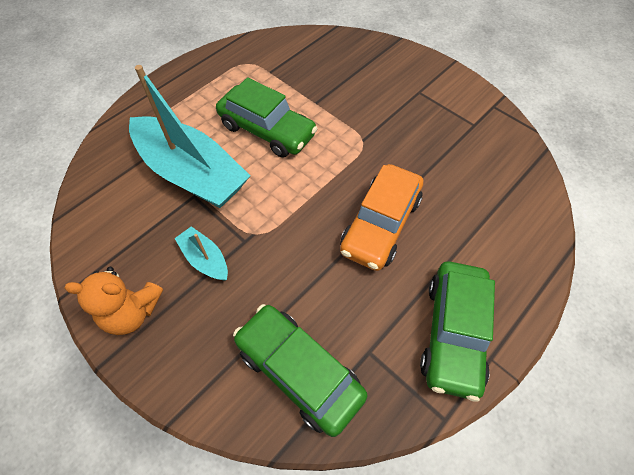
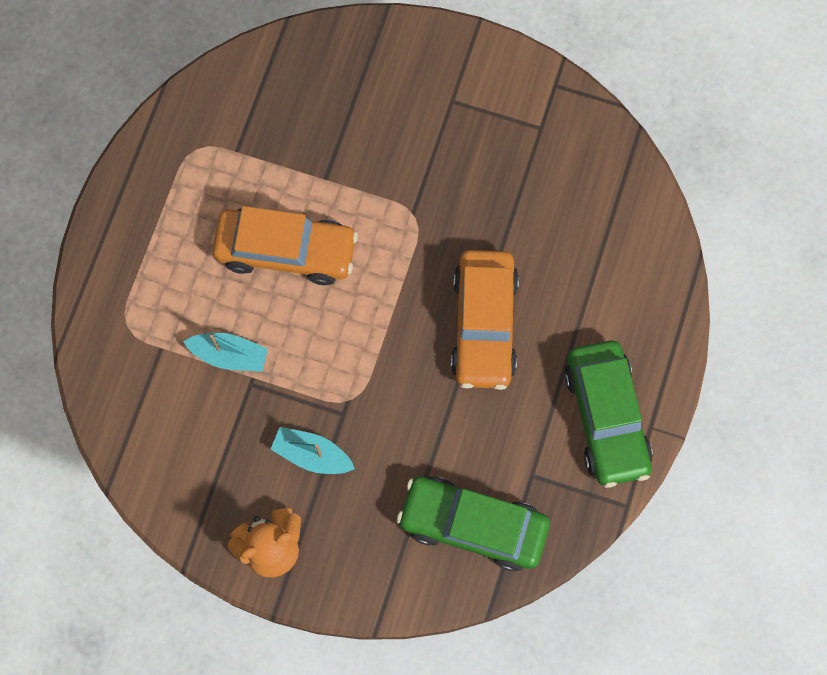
camera: 25 degrees left, 15 degrees up
(192, 173) = (229, 355): turquoise boat -> turquoise boat, size x0.44
(267, 130) = (286, 251): green car -> orange car

